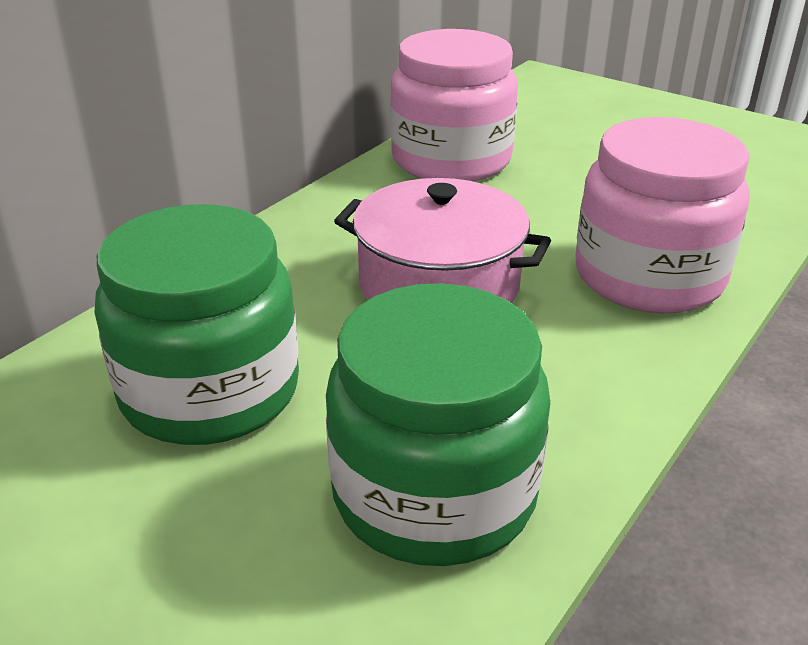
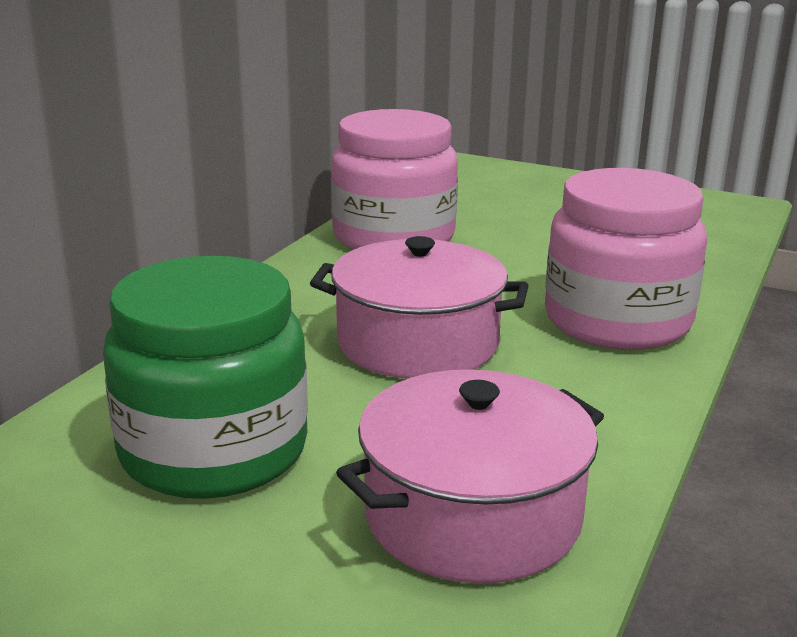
camera: 10 degrees left, 10 degrees down
(434, 493) = (472, 515): green jar -> pink pot

